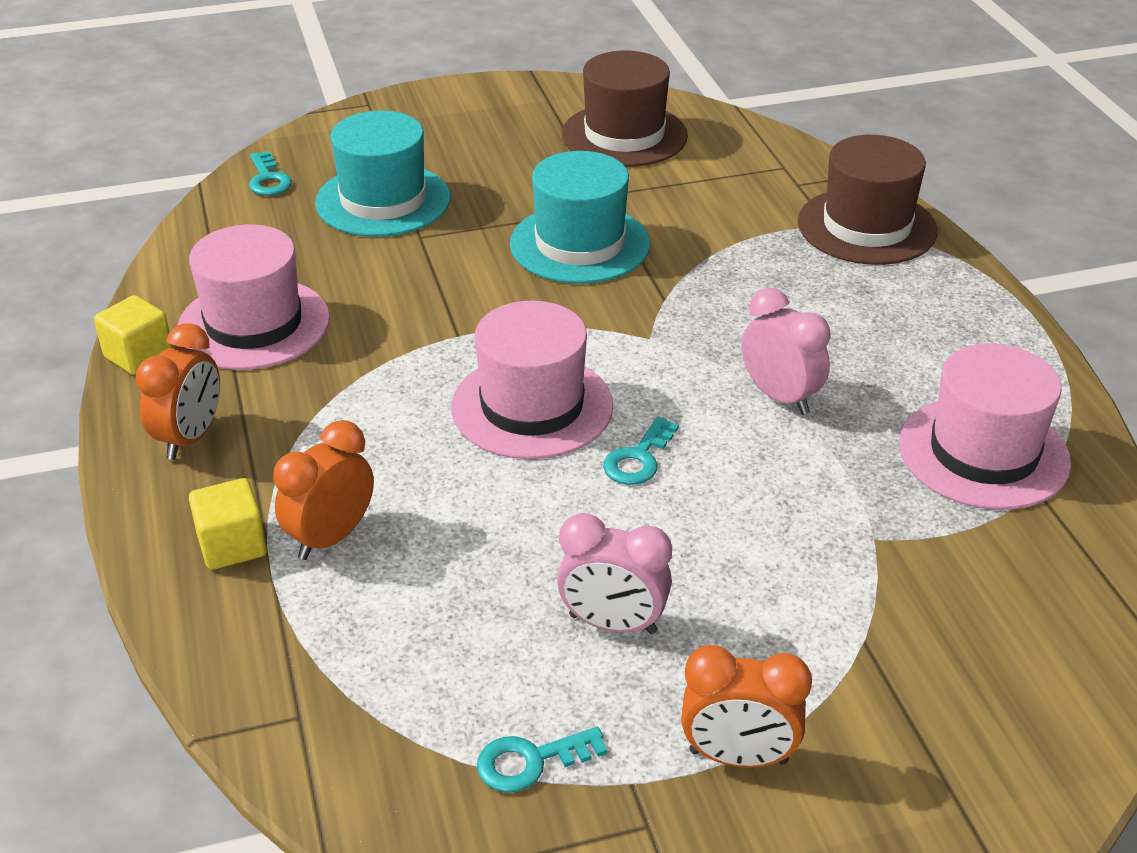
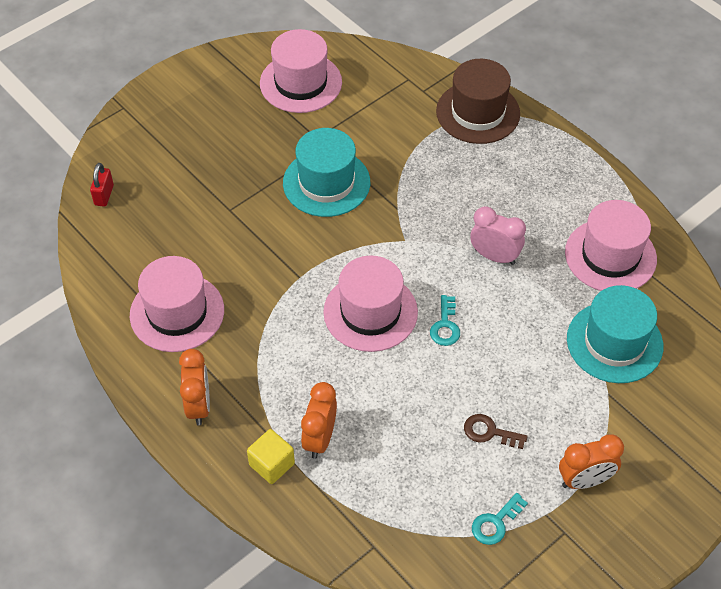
camera: 25 degrees left, 15 degrees up
(139, 355) = (126, 361): yellow cube -> none
(268, 179) = (104, 195): turquoise key -> red padlock
(383, 200) = (188, 188): turquoise hat -> turquoise hat (614, 342)
(613, 624) = (489, 432): pink clock -> brown key
(624, 135) = (301, 83): brown hat -> pink hat

